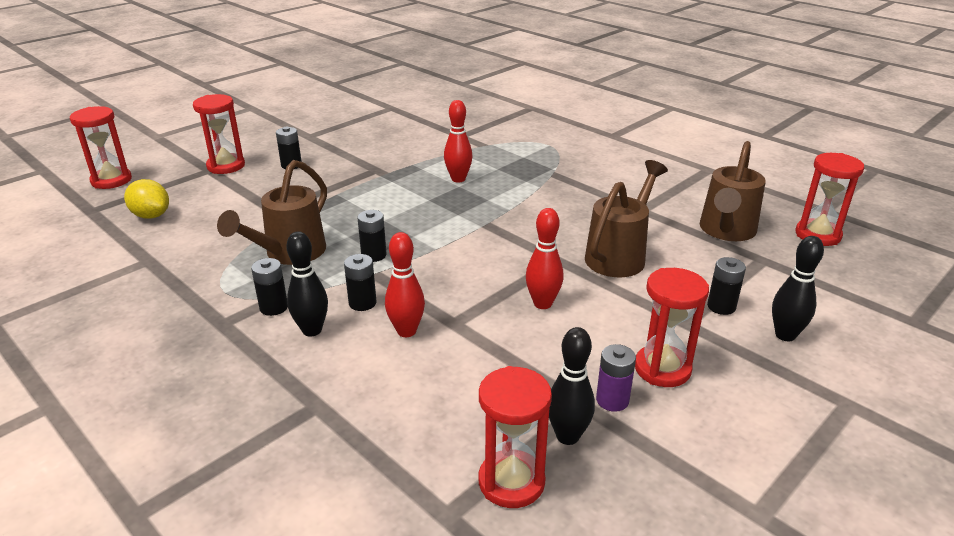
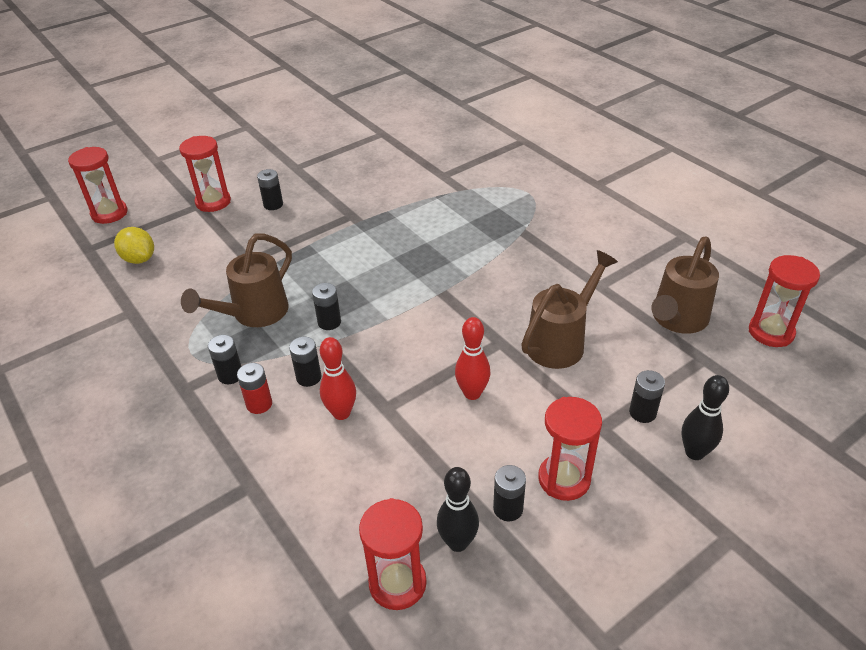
camera: 10 degrees right, 10 degrees up
(312, 330) = (259, 404): black bowling pin -> red battery
(458, 179) = (428, 233): red bowling pin -> none
(612, 400) = (508, 509): purple battery -> black battery

